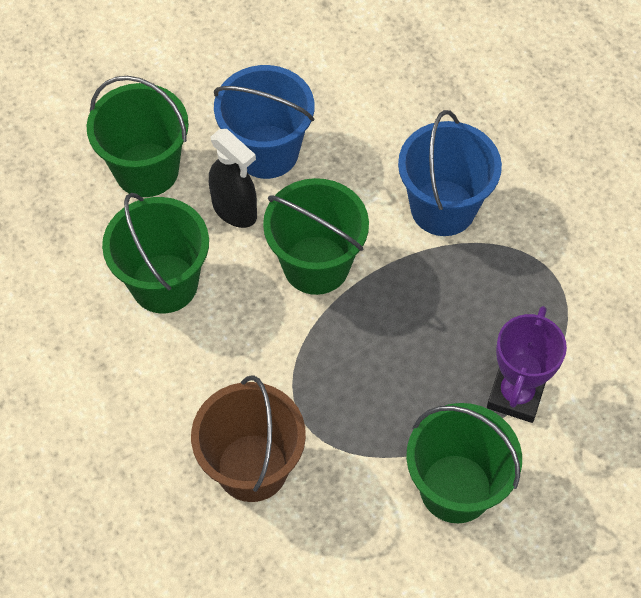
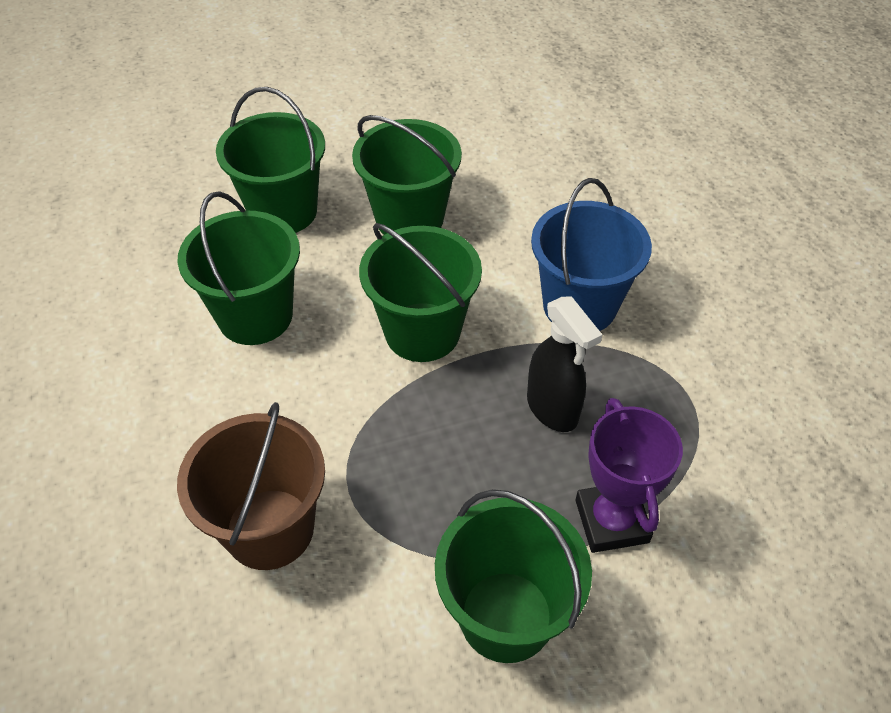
camera: 15 degrees right, 10 degrees down
(235, 210) = (356, 264): black spray bottle -> black spray bottle (552, 409)
(267, 152) = (409, 219): blue bucket -> green bucket
(515, 395) = (611, 521): purple trophy -> purple trophy turned 45 degrees counterclockwise

